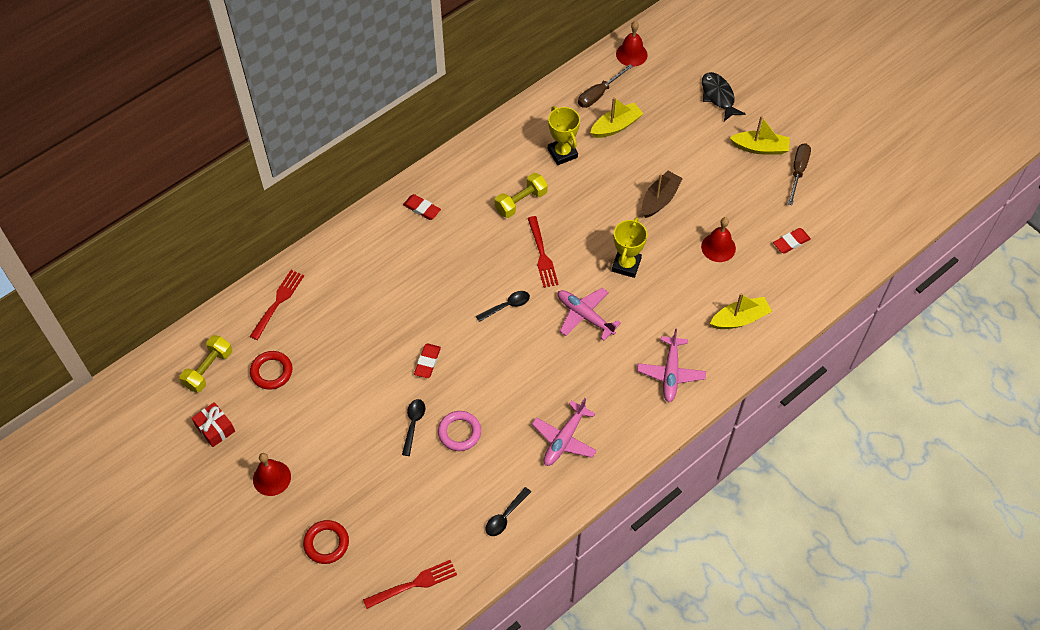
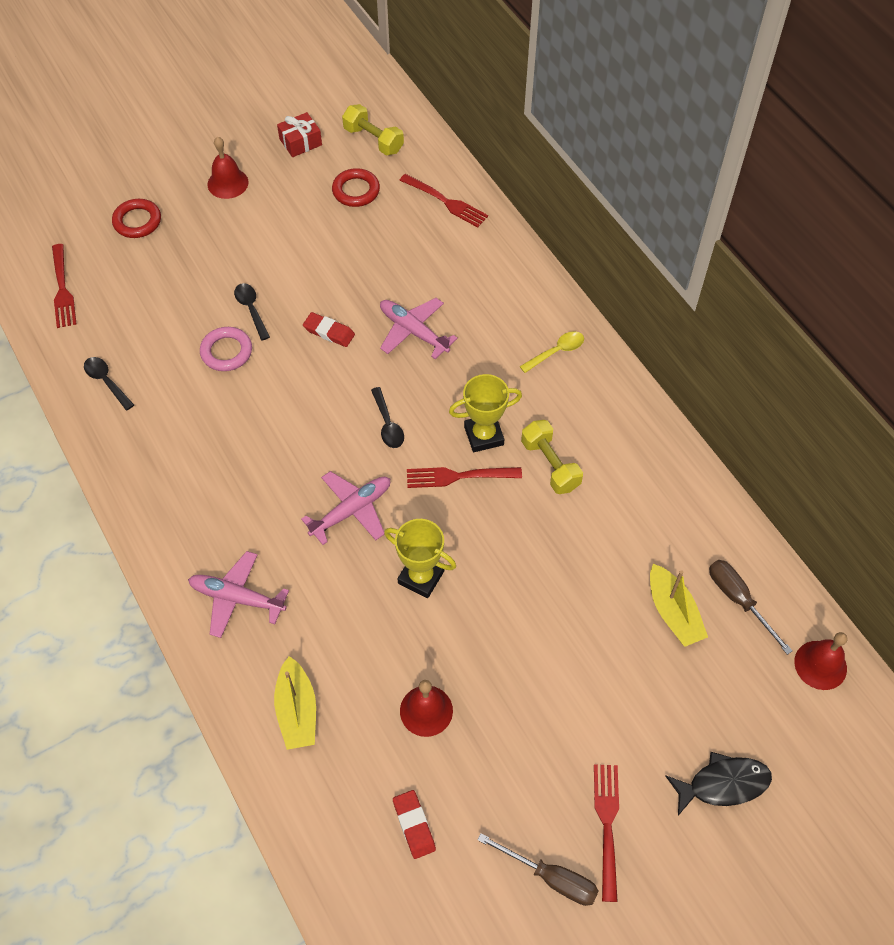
camera: 100 degrees right, 0 degrees up
(413, 424) = (251, 309): black spoon -> black spoon turned 135 degrees counterclockwise
(422, 209) = (556, 352): red eraser -> yellow spoon
(562, 153) = (629, 530): yellow trophy -> yellow trophy (484, 435)
(564, 439) = (182, 457): pink plane -> pink plane (413, 331)
(659, 199) = (527, 646): brown boat -> none
(760, 148) = (607, 826): yellow boat -> red fork

